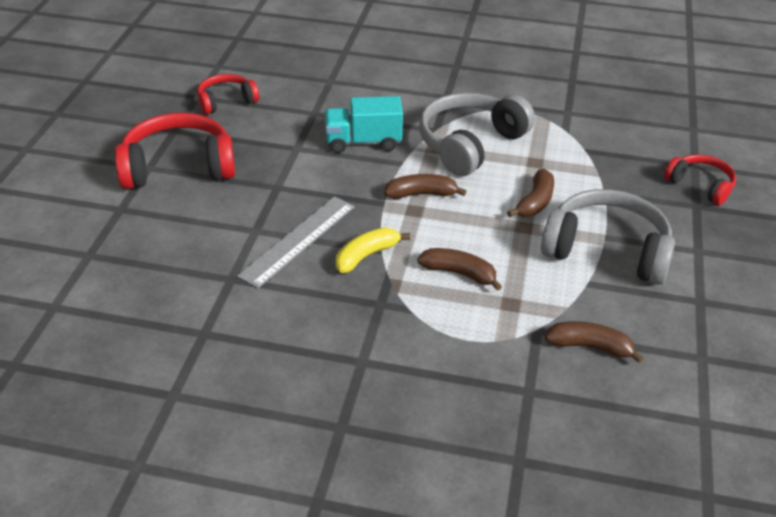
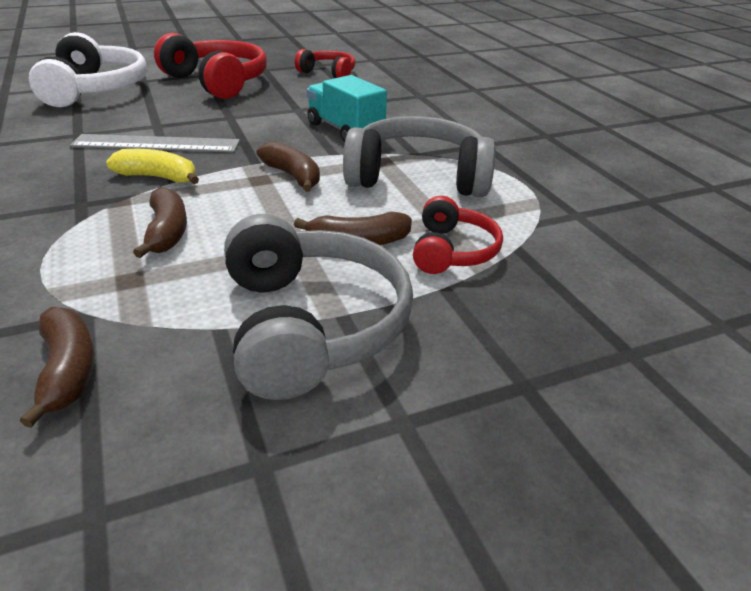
camera: 55 degrees right, 5 degrees down
(113, 244) = (94, 89): none -> white headphones
(700, 186) = (585, 375): red headphones -> red headphones (452, 251)

